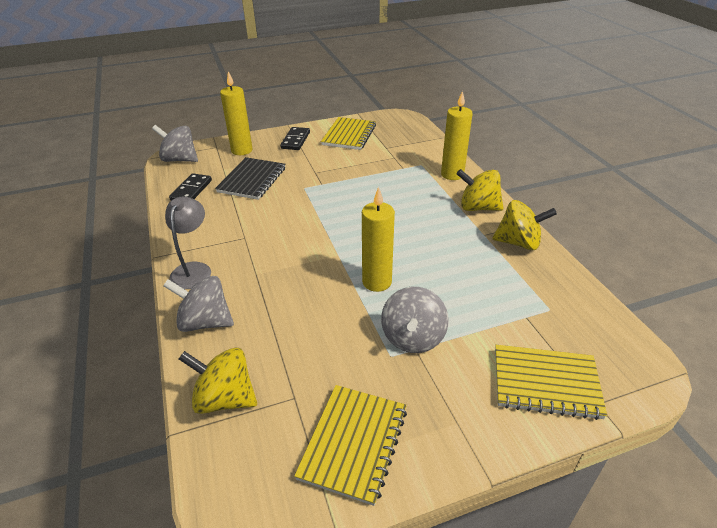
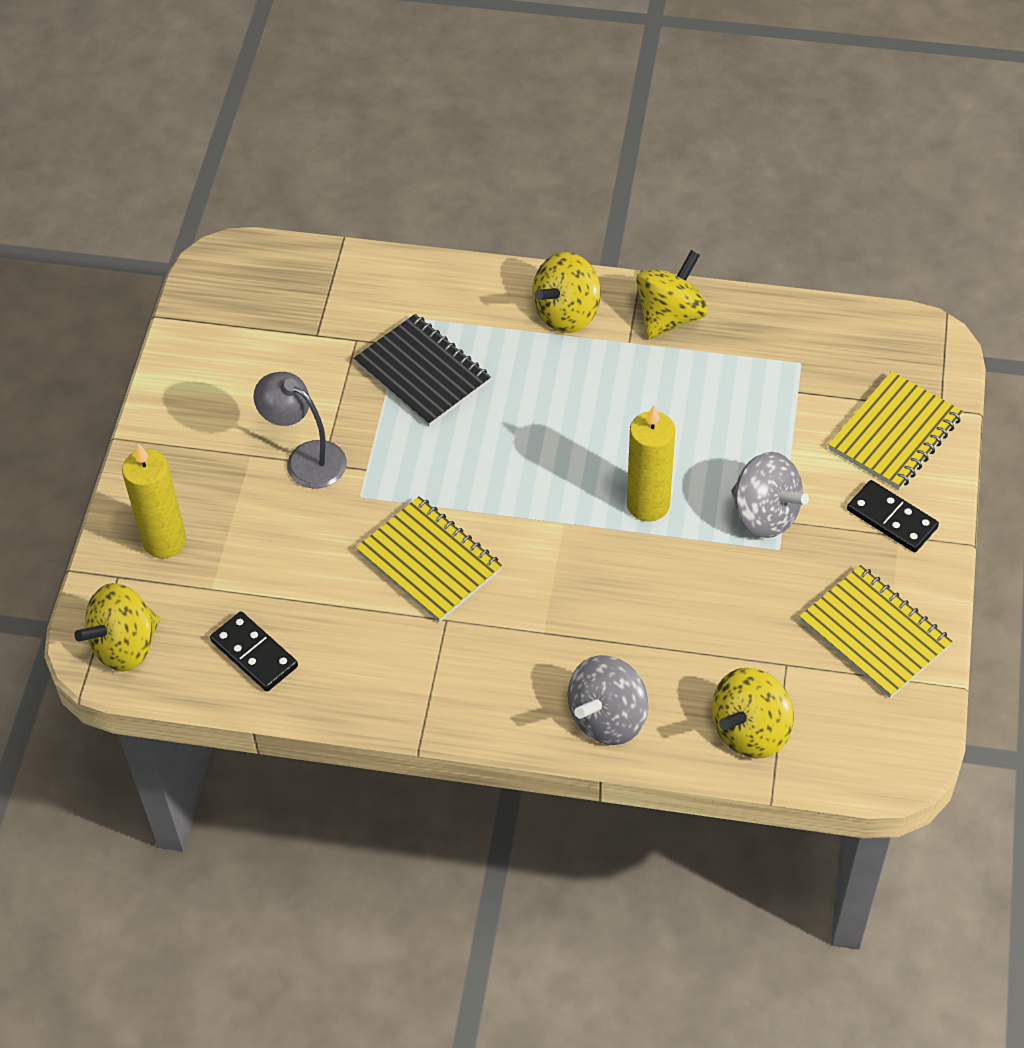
camera: 60 degrees left, 15 degrees up
(179, 159) = (125, 646): grey spinning top -> yellow spinning top
(193, 269) = (485, 704): grey lamp -> grey lamp (306, 458)
(252, 180) = (284, 558): black notebook -> black notebook (422, 373)
(295, 140) = (189, 449): black domino -> black domino (891, 519)
(349, 135) = (233, 365): yellow notebook -> yellow notebook (429, 561)
(452, 174) = (463, 295): yellow candle -> none

